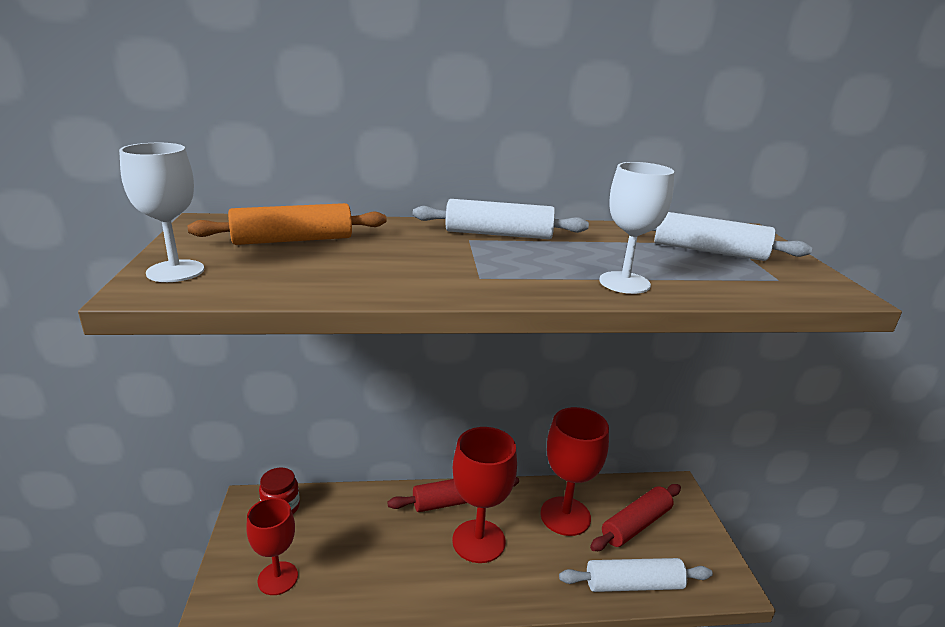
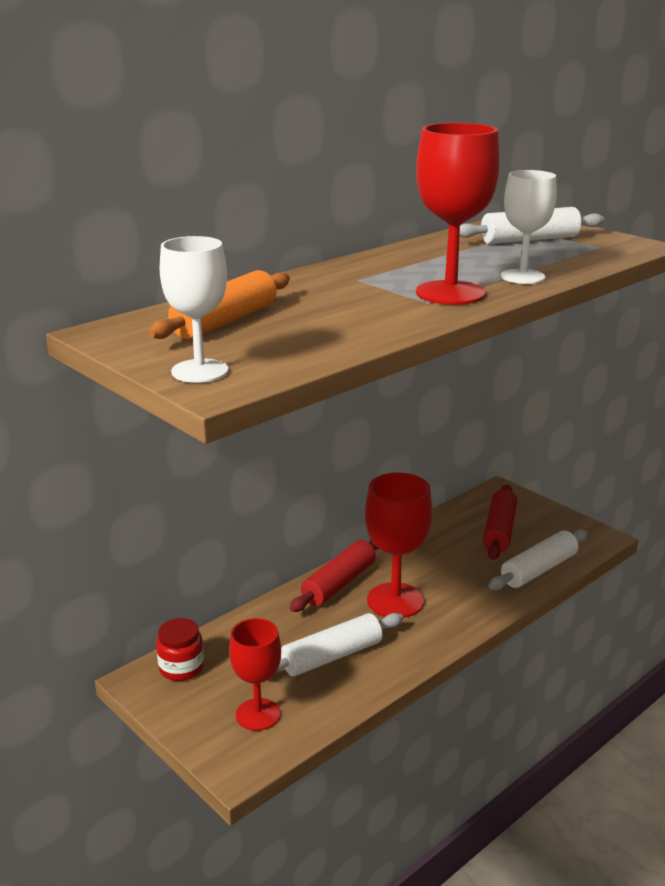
camera: 35 degrees left, 0 degrees up
(498, 234) = (370, 269): white rolling pin -> white rolling pin (331, 656)
(565, 516) = (441, 550): red goblet -> red goblet (450, 293)

